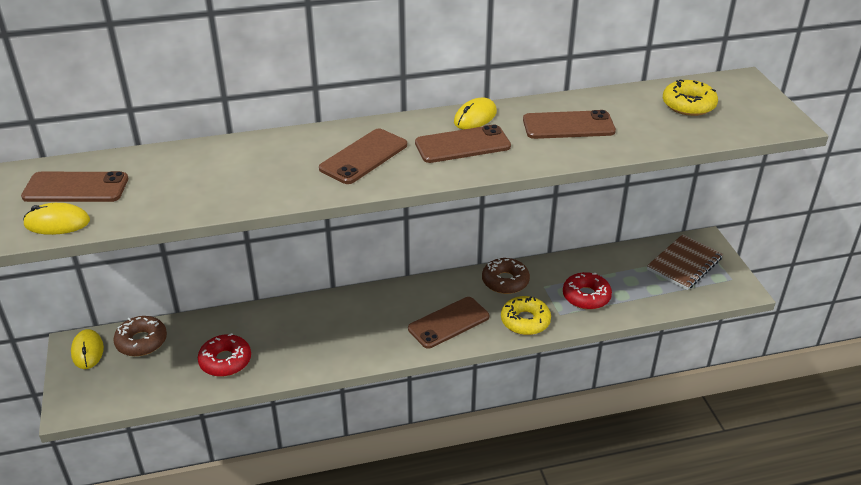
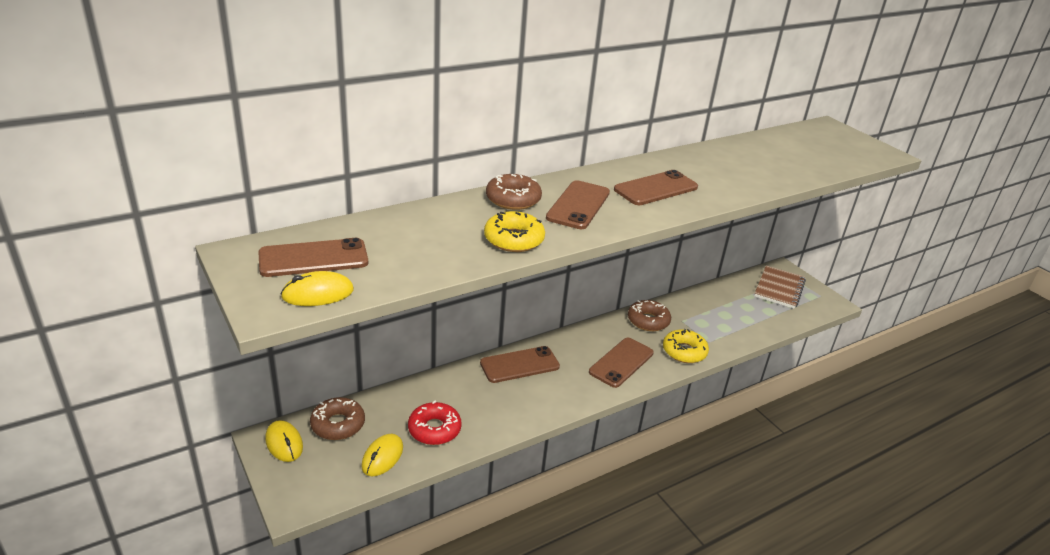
camera: 20 degrees left, 5 degrees down
(302, 144) = (513, 199): none -> brown donut
(475, 117) = (648, 166): yellow mouse -> yellow mouse (382, 457)
(568, 126) = (728, 167): brown phone -> brown phone (519, 365)
(586, 296) = (720, 324): red donut -> none
(688, 105) = (805, 145): yellow donut -> yellow donut (514, 239)

